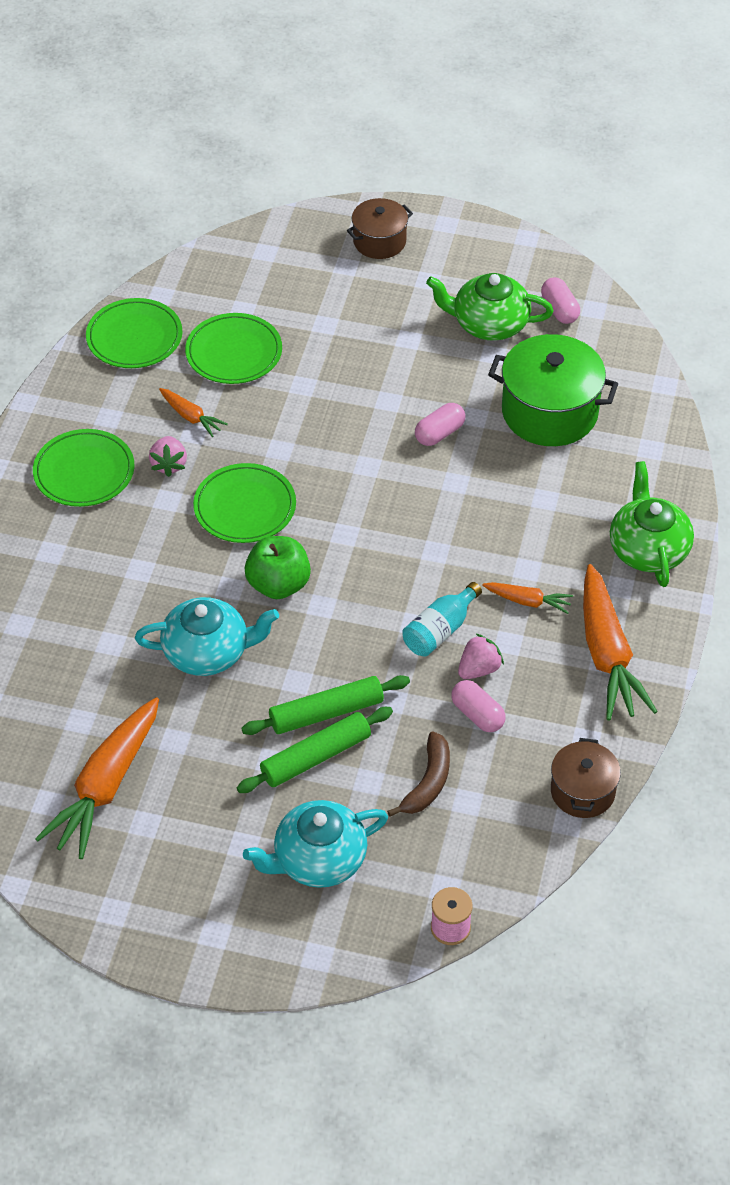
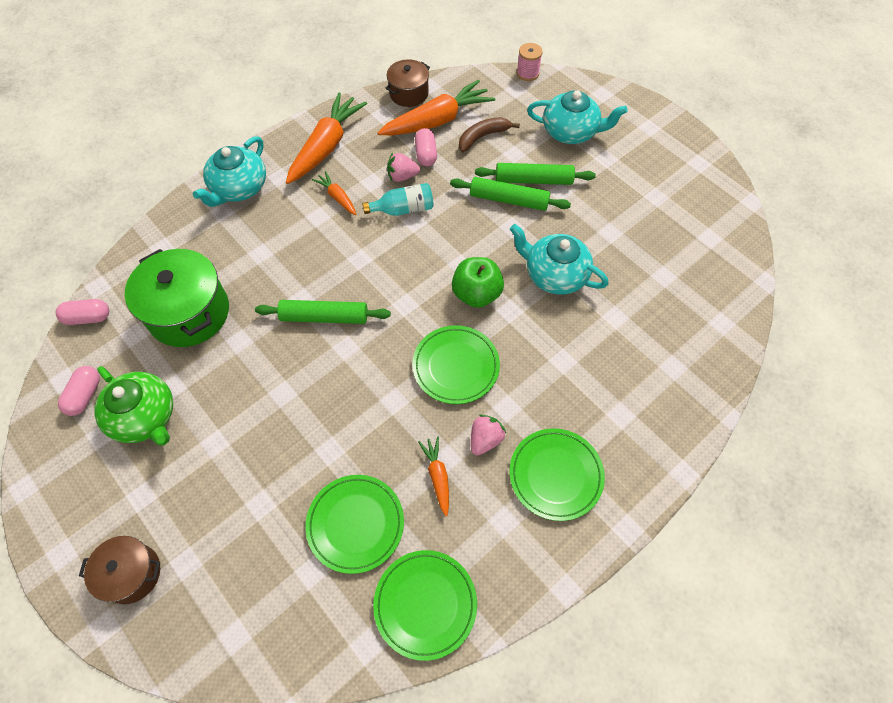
camera: 145 degrees left, 10 degrees up
(106, 786) = (668, 228): orange carrot -> orange carrot (437, 121)
(415, 479) = (324, 317): none -> green rolling pin
(439, 433) = (275, 342): pink capsule -> pink capsule (88, 318)
(648, 549) = (239, 188): green teapot -> turquoise teapot

